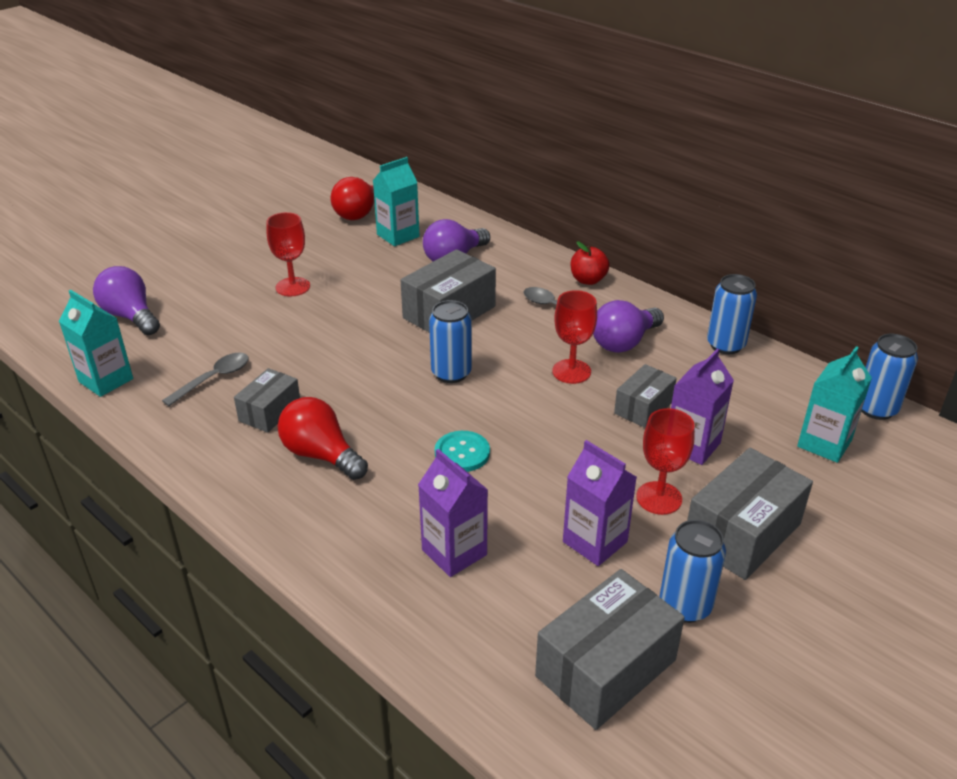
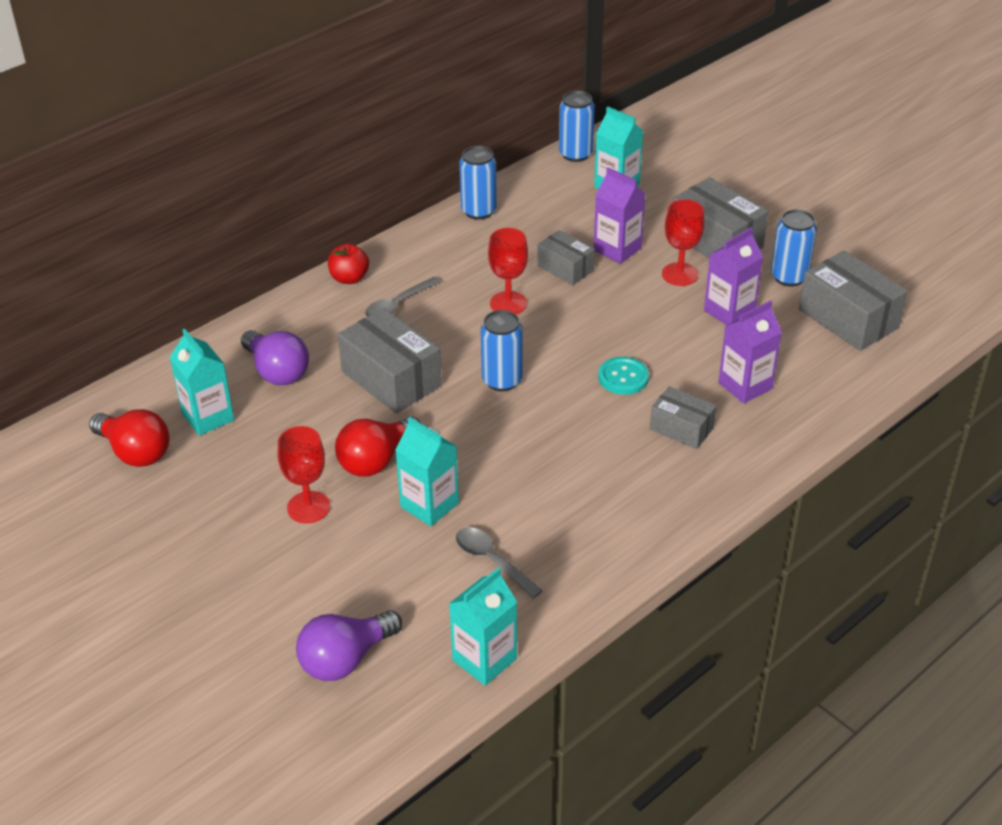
camera: 85 degrees left, 5 degrees up
(270, 412) = (554, 510): grey box -> grey box (681, 428)
(286, 343) = (429, 505): none -> turquoise carton
(321, 455) = (624, 468): red light bulb -> red light bulb (376, 460)
(624, 342) = (466, 267): purple light bulb -> none

